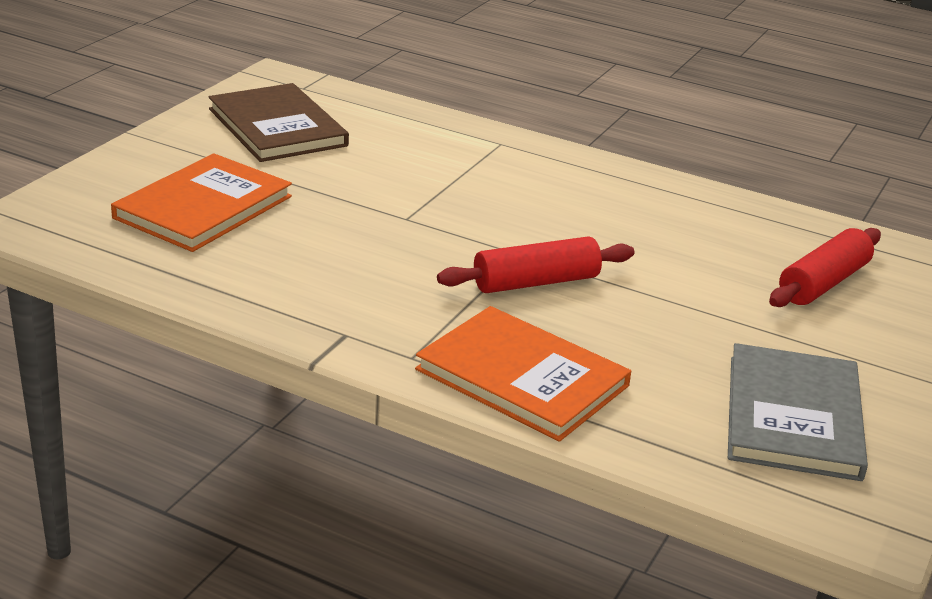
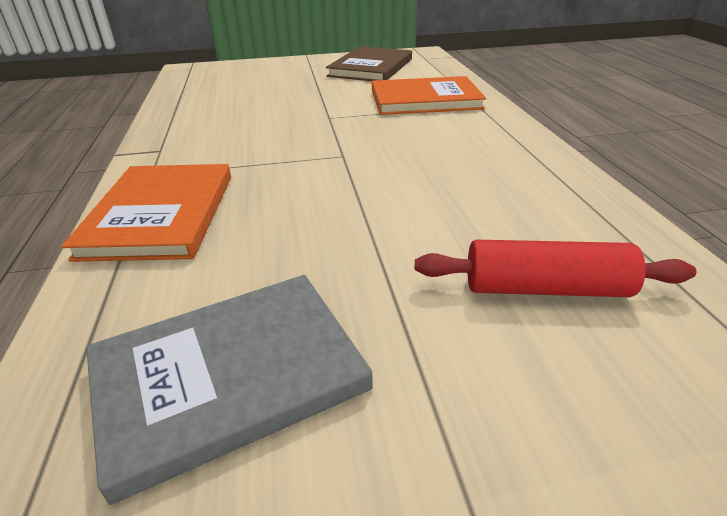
camera: 55 degrees right, 5 degrees up
(203, 207) = (257, 84): orange book -> orange book (425, 100)
(535, 282) = (310, 172): red rolling pin -> none

